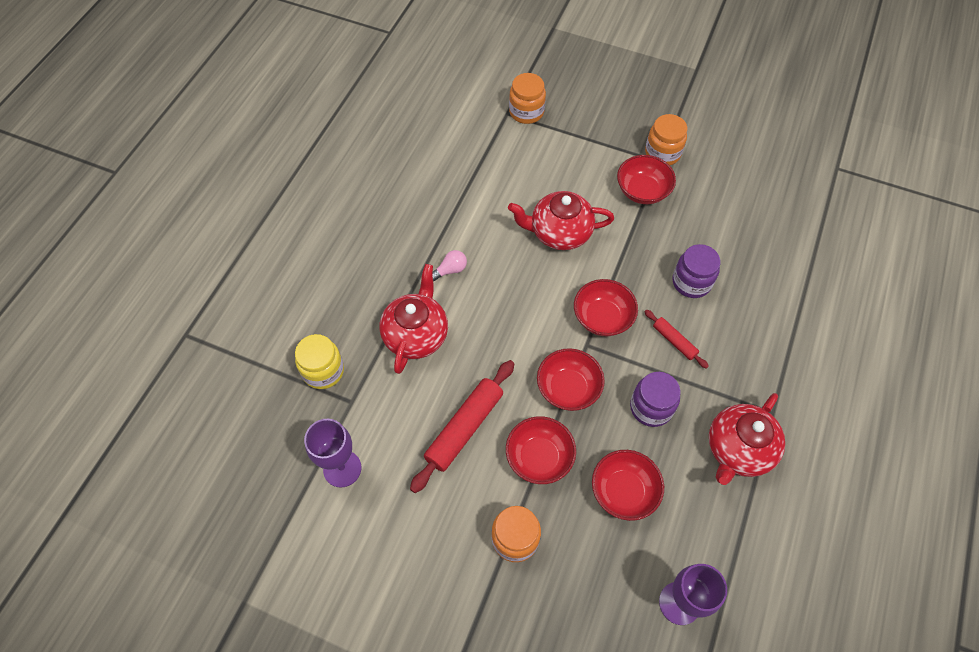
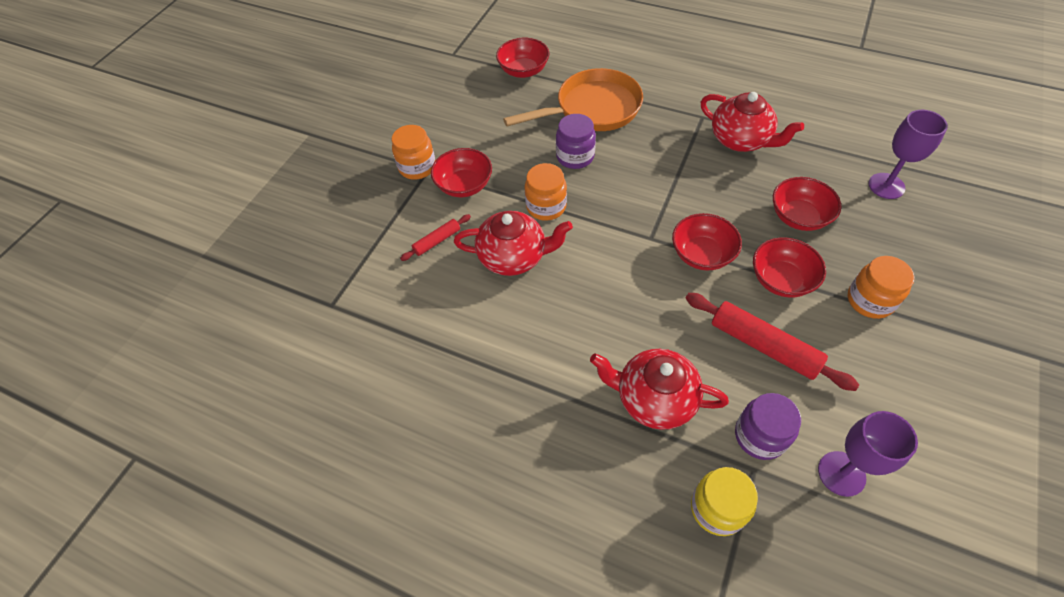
camera: 85 degrees left, 5 degrees down
(450, 270) = (563, 364): pink light bulb -> none
(526, 112) = (334, 285): orange jar -> orange jar (546, 206)
(559, 233) = (513, 257): red teapot -> red teapot turned 90 degrees counterclockwise
(602, 318) = (618, 224): red bowl -> red bowl (523, 71)
(651, 407) = (711, 193): purple jar -> purple jar (760, 436)
(674, 341) = (640, 173): red rolling pin -> red rolling pin (437, 241)
(768, 300) = (593, 109): none -> orange pan

